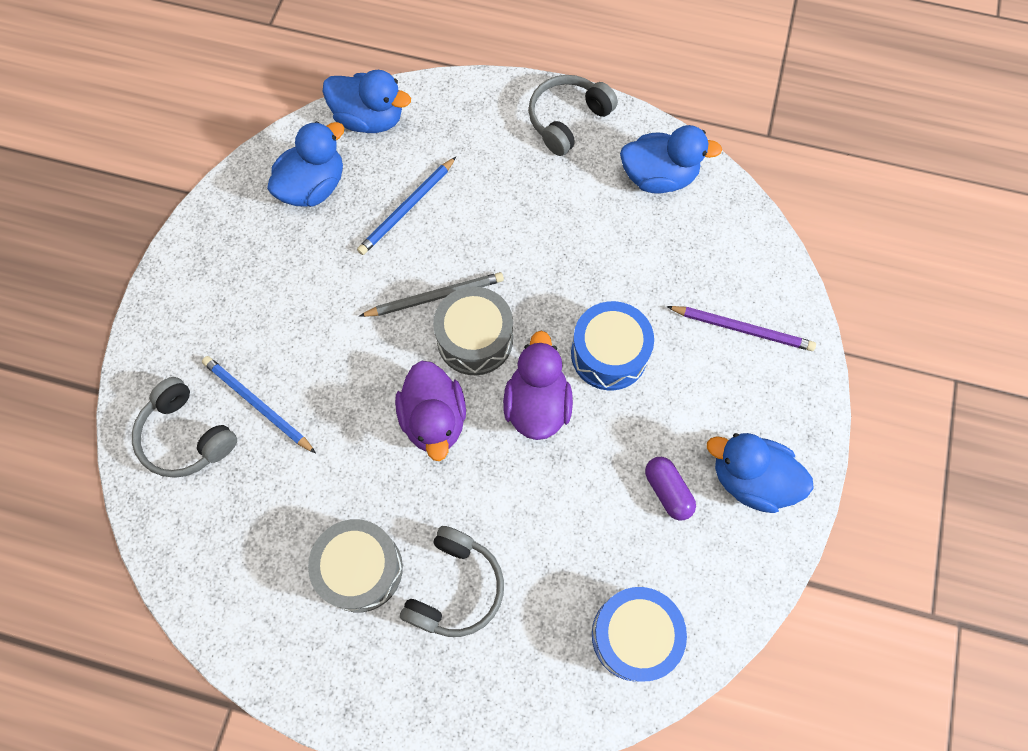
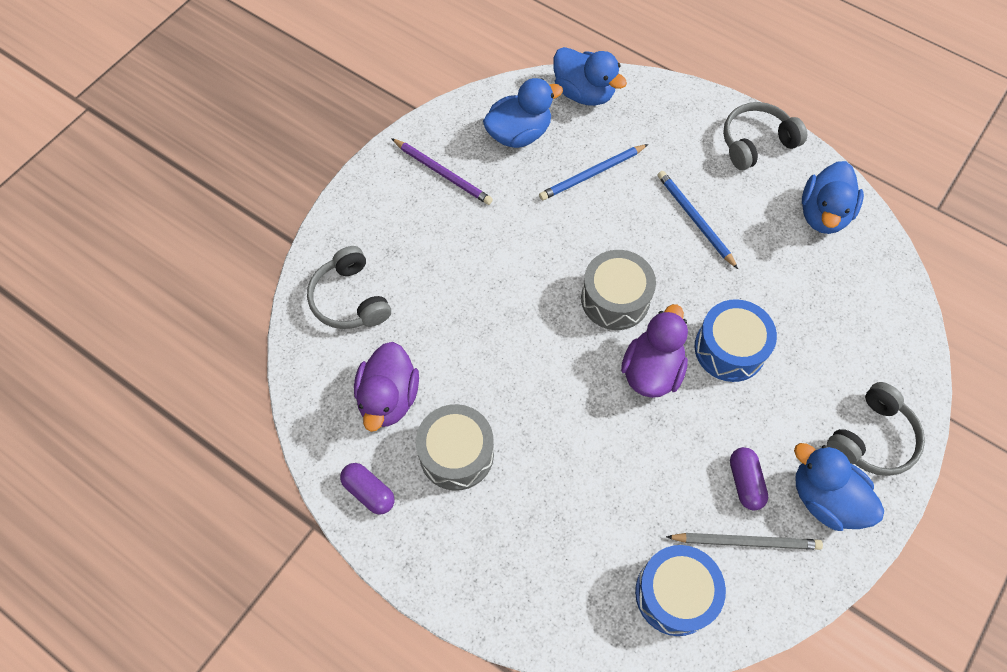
camera: 20 degrees right, 5 degrees down
(258, 405) = (416, 293): blue pencil -> blue pencil (695, 220)
(279, 646) = (369, 492): none -> purple capsule
(434, 297) = (592, 253): grey pencil -> grey pencil (745, 541)
(434, 419) = (558, 353): purple duck -> purple duck (388, 398)
(456, 588) = (531, 497): grey headphones -> grey headphones (872, 438)
(658, 177) = (823, 214): blue duck -> blue duck turned 90 degrees clockwise
(741, 329) = (859, 366): purple pencil -> purple pencil (442, 173)

